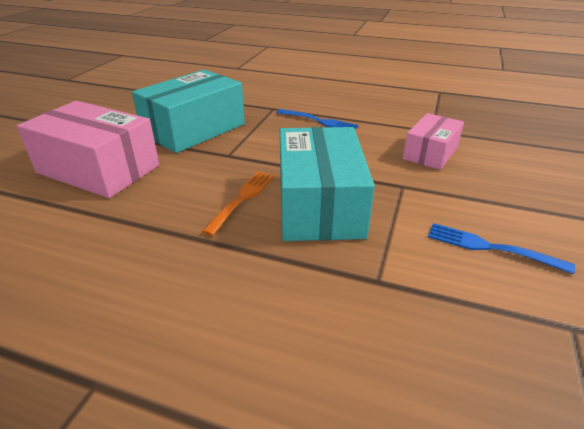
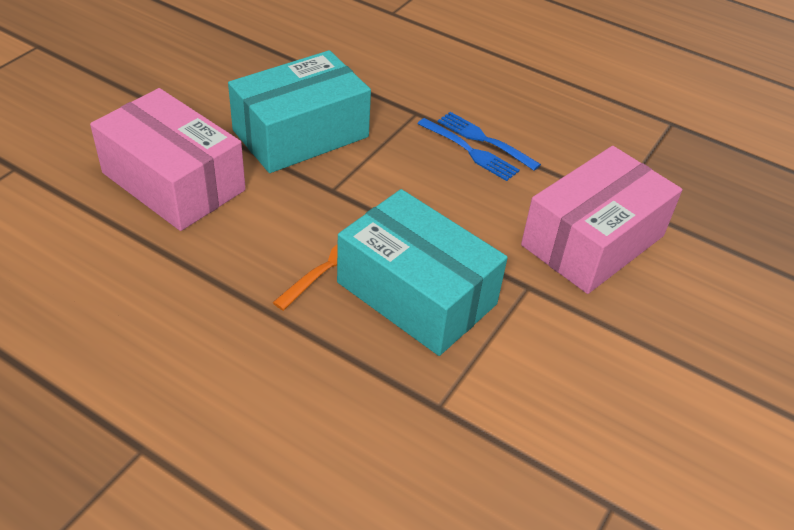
camera: 10 degrees right, 10 degrees up
(319, 204) = (416, 293): turquoise box -> turquoise box turned 60 degrees counterclockwise
(430, 153) = (592, 240): pink box -> pink box, size x1.69
(490, 247) = (585, 396): blue fork -> blue fork (484, 140)

